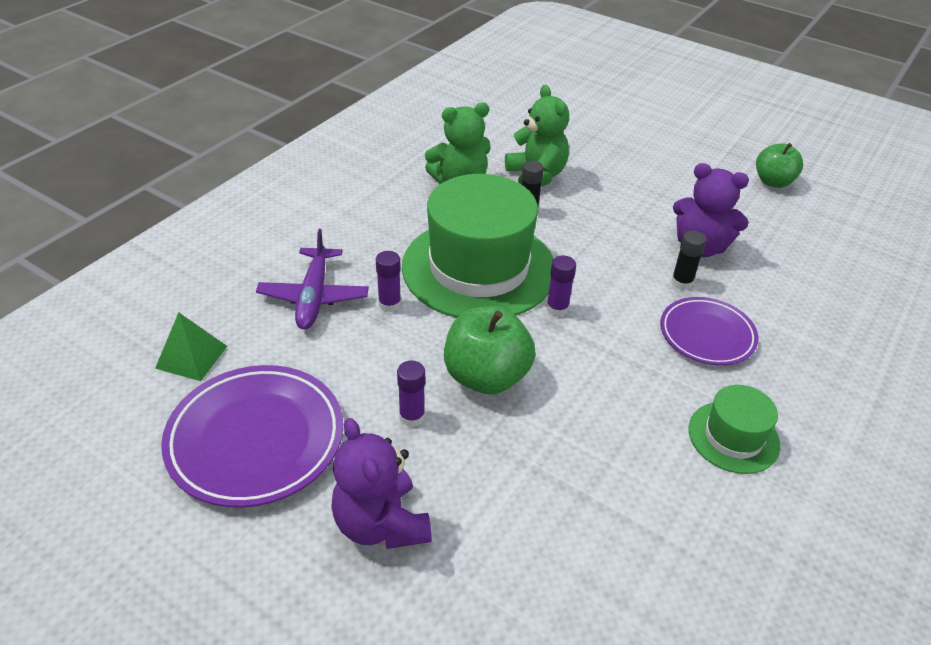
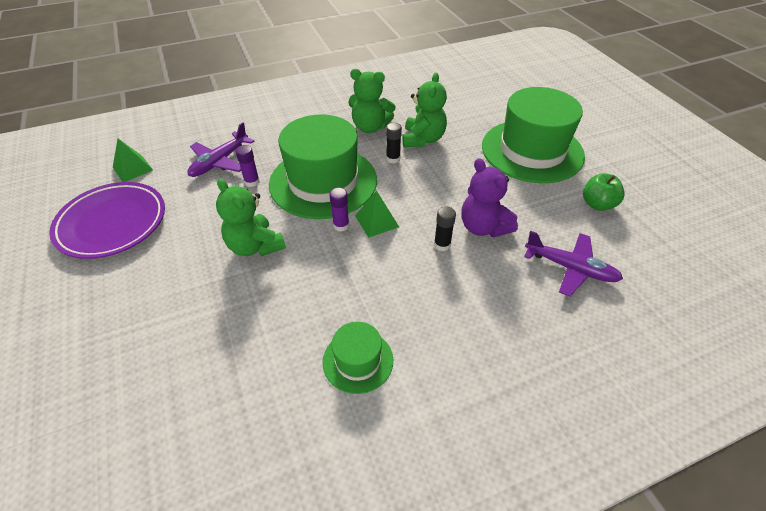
camera: 35 degrees right, 5 degrees up
(381, 523) = (114, 297): purple teddy bear -> none
(412, 417) = (192, 249): purple glue stick -> none
(486, 376) = (255, 246): green apple -> green teddy bear
(589, 287) = (377, 221): none -> green pyramid
(660, 149) = (532, 151): none -> green hat
(707, 335) = (419, 286): purple plate -> none
(814, 253) = (570, 268): none -> purple plane

